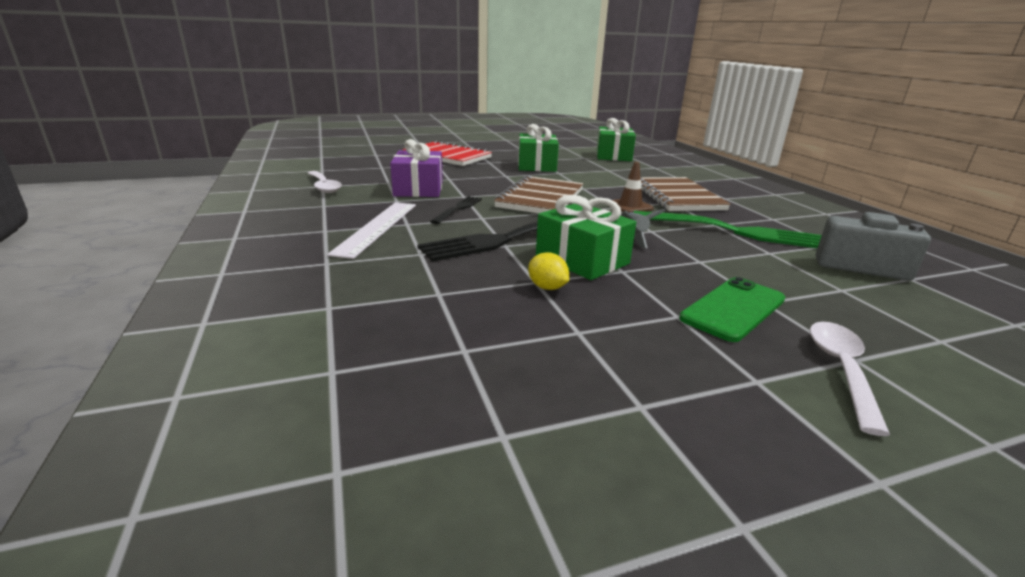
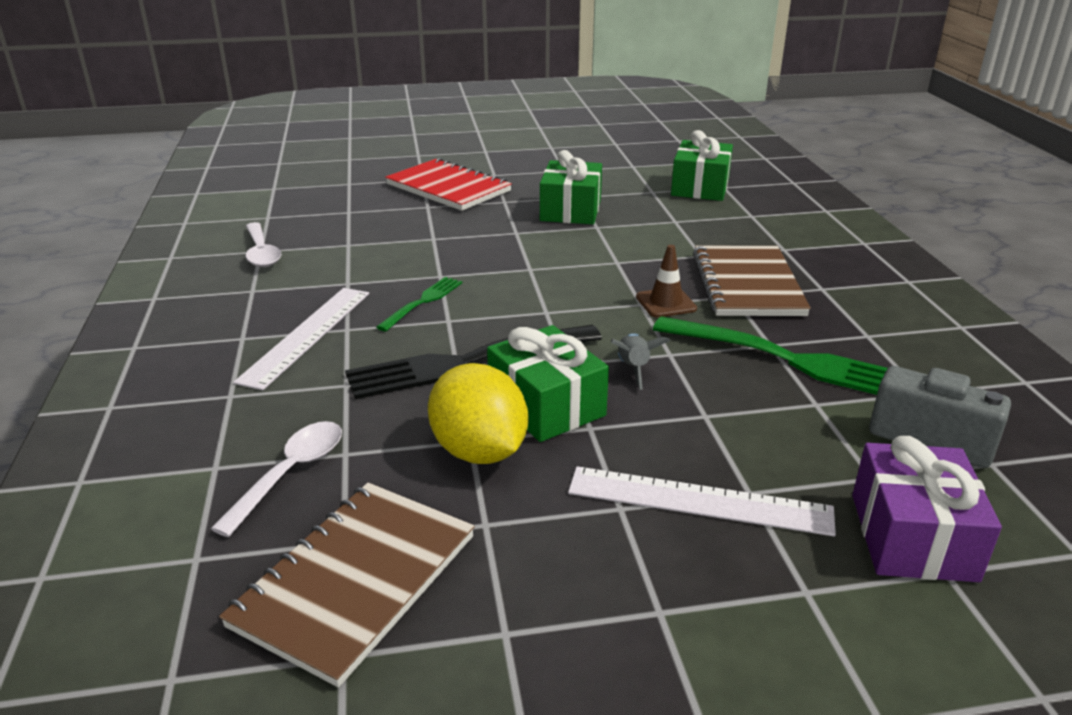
camera: 10 degrees right, 5 degrees up
(418, 189) = (384, 259): purple gift -> purple gift (912, 536)
(458, 209) = (423, 302): black fork -> green fork
(540, 198) = (544, 283): brown notebook -> brown notebook (356, 580)
(547, 287) = (479, 451): yellow lemon -> yellow lemon, size x2.07
(733, 309) = (699, 501): green phone -> white ruler
(841, 370) = (775, 606): white spoon -> white spoon (290, 473)

